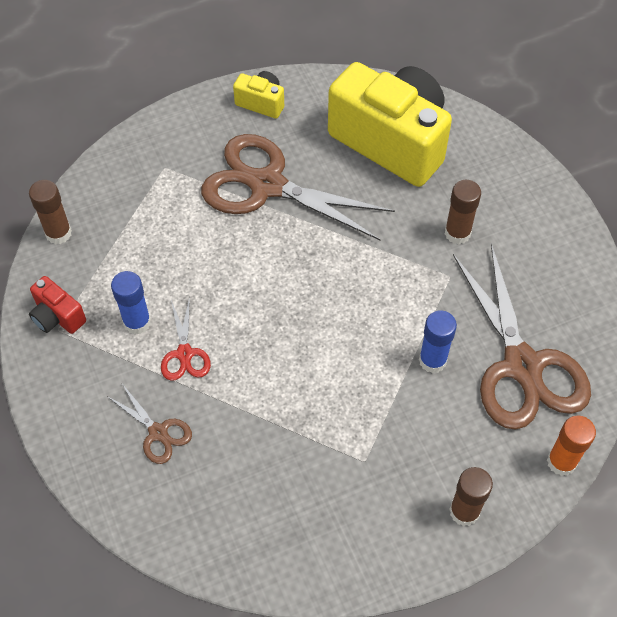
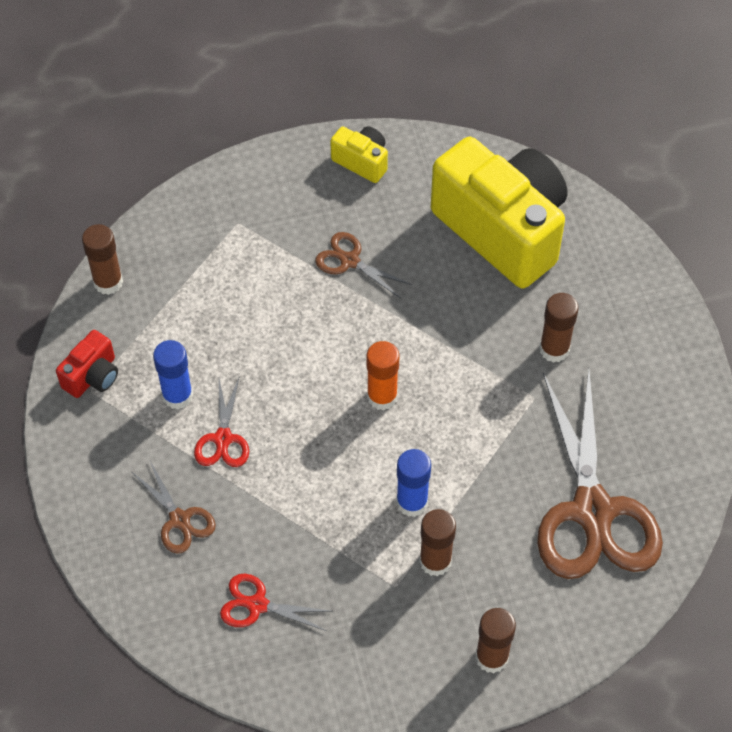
camera: 10 degrees right, 0 degrees up
(57, 317) = (92, 376): red camera -> red camera turned 105 degrees counterclockwise
(243, 499) = (257, 605): none -> red scissors
(267, 185) = (349, 261): brown scissors -> brown scissors, size x0.45
(395, 432) = (435, 561): none -> brown glue stick
(432, 360) = (493, 489): blue glue stick -> blue glue stick (412, 502)
(561, 462) = (610, 622): orange glue stick -> orange glue stick (382, 397)

